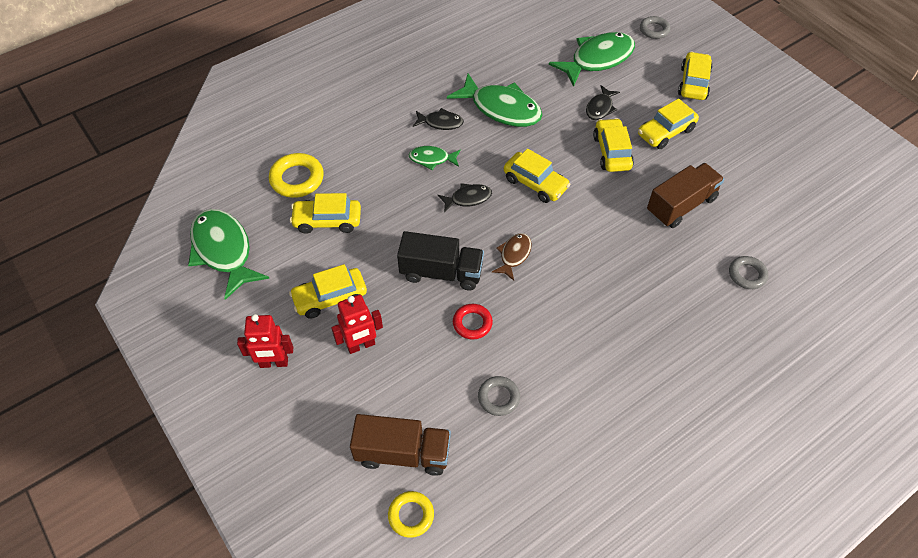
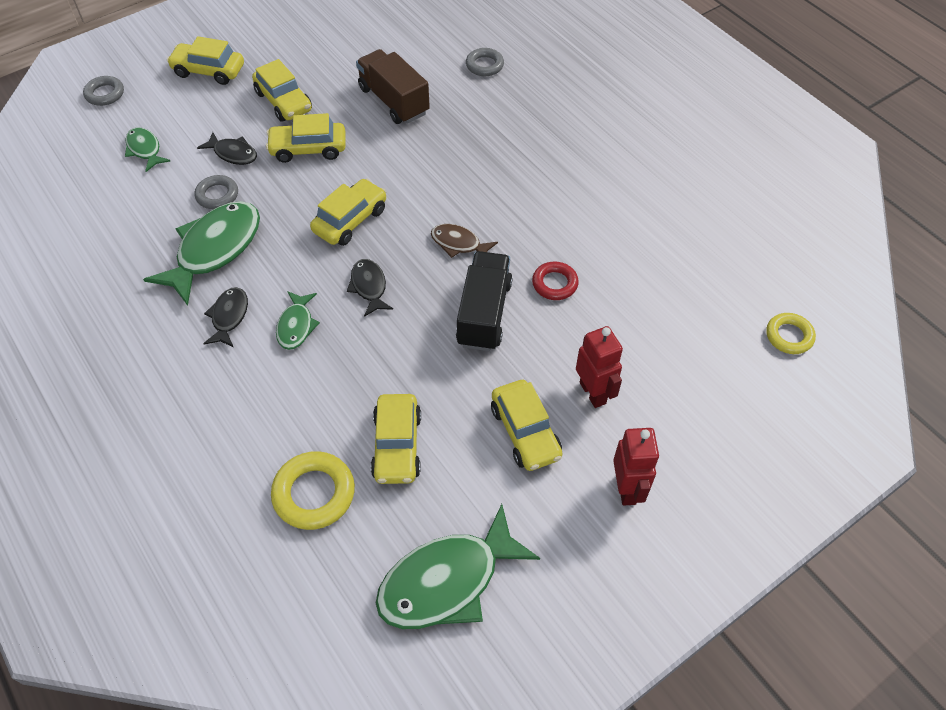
camera: 90 degrees left, 0 degrees up
(403, 453) = (723, 345): brown truck -> none
(498, 397) = (645, 262): grey ring -> grey ring (217, 195)
(597, 59) = (145, 150): green fish -> green fish, size x0.51

